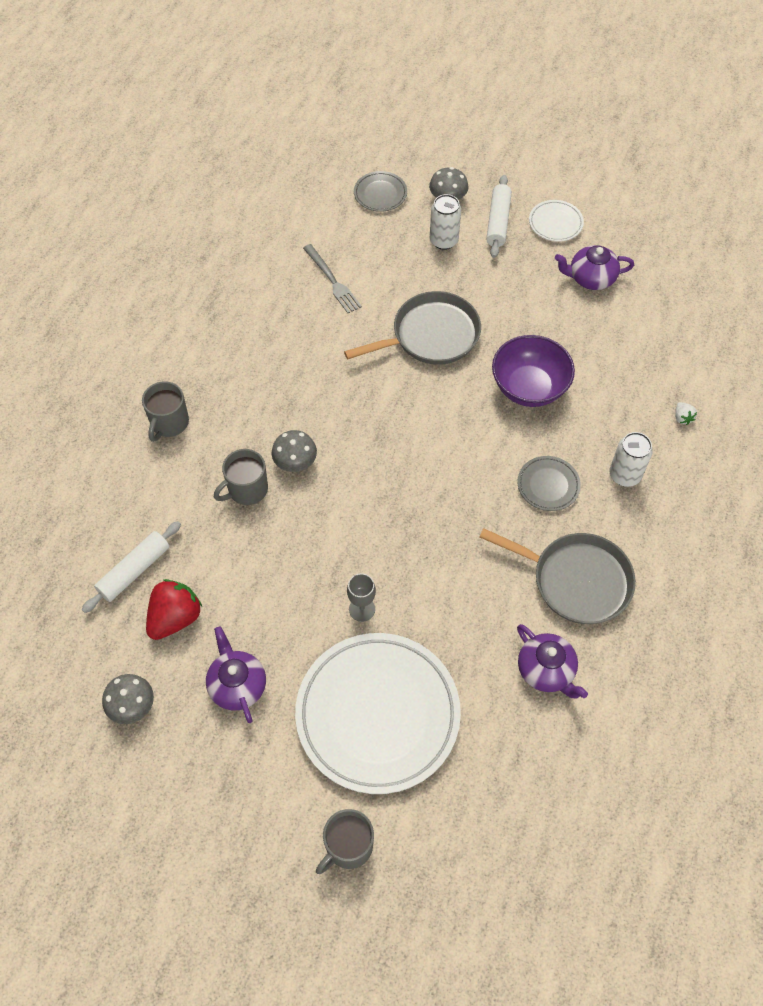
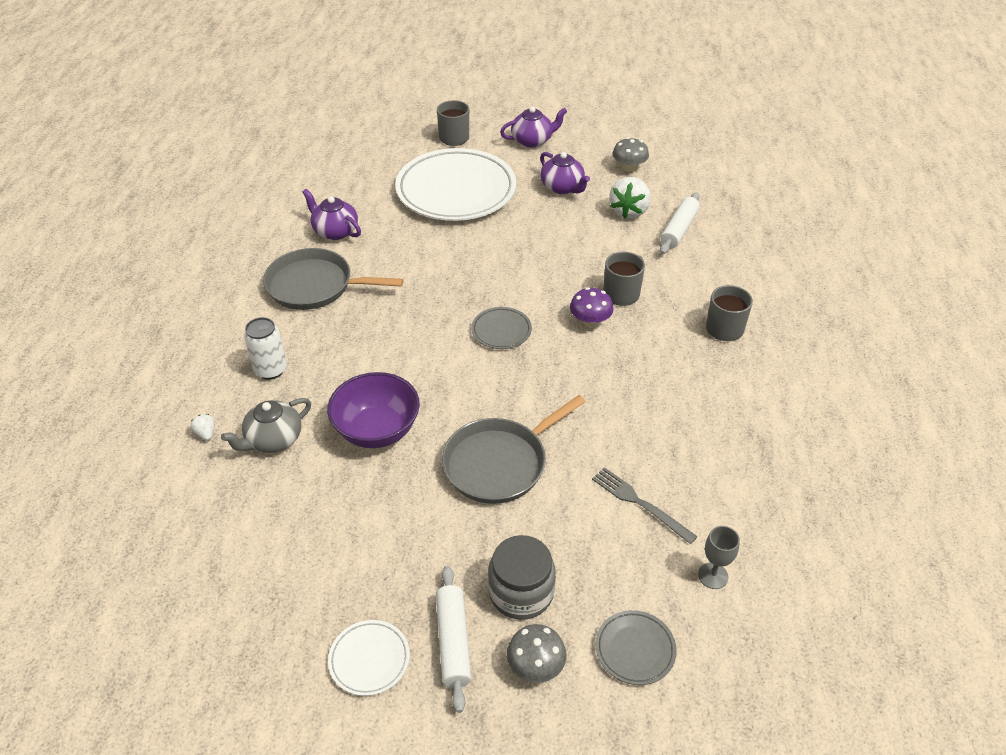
camera: 165 degrees right, 15 degrees down
(175, 618) = (629, 211): red strawberry -> white strawberry
(295, 462) = (590, 321): grey mushroom -> purple mushroom
(362, 609) = (489, 239): grey goblet -> grey goblet (713, 576)
(443, 241) = (521, 592): white can -> grey jar
(548, 485) = (346, 347): grey plate -> grey plate (501, 331)
(590, 278) = (313, 581): purple teapot -> purple teapot (532, 140)
(621, 398) = (273, 439): none -> grey teapot

